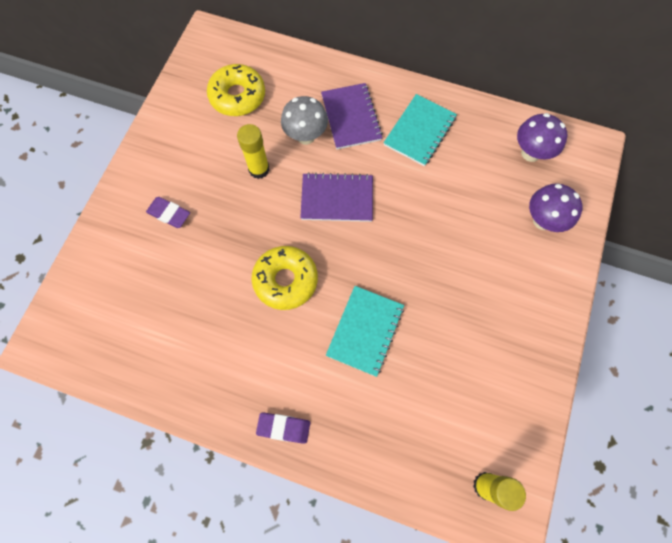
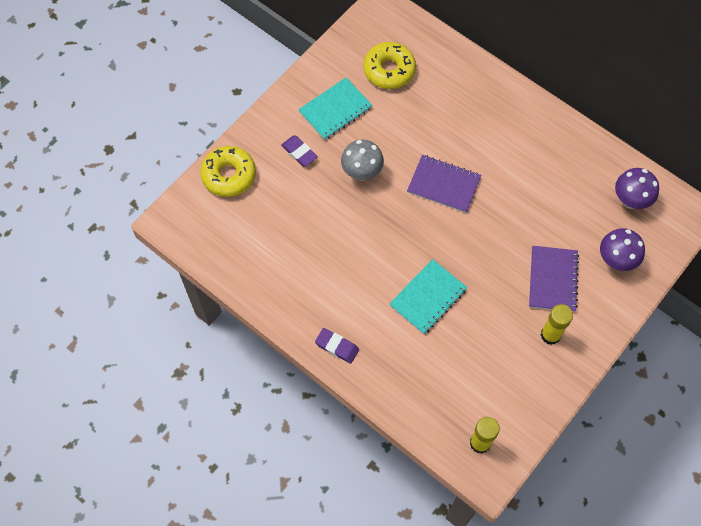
camera: 20 degrees right, 5 degrees down
(259, 169) = (386, 139): yellow glue stick -> yellow glue stick (550, 335)
(285, 280) = (377, 237): yellow donut -> yellow donut (229, 175)
(306, 136) = (436, 123): grey mushroom -> grey mushroom (362, 172)
(351, 117) = (482, 119): purple notebook -> purple notebook (552, 279)
(419, 131) = (538, 150): turquoise notebook -> turquoise notebook (335, 110)

